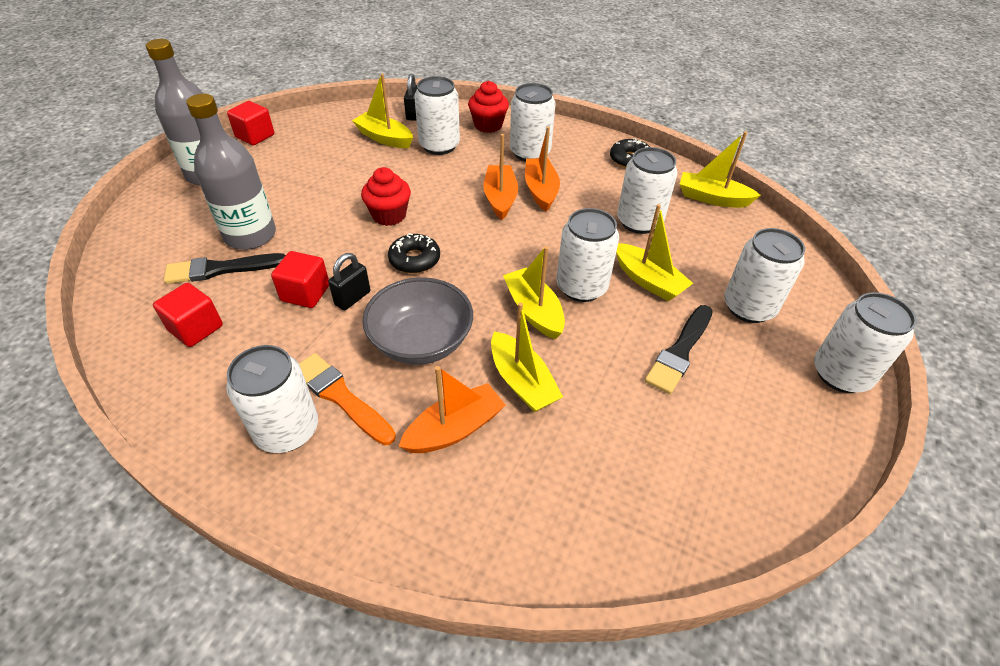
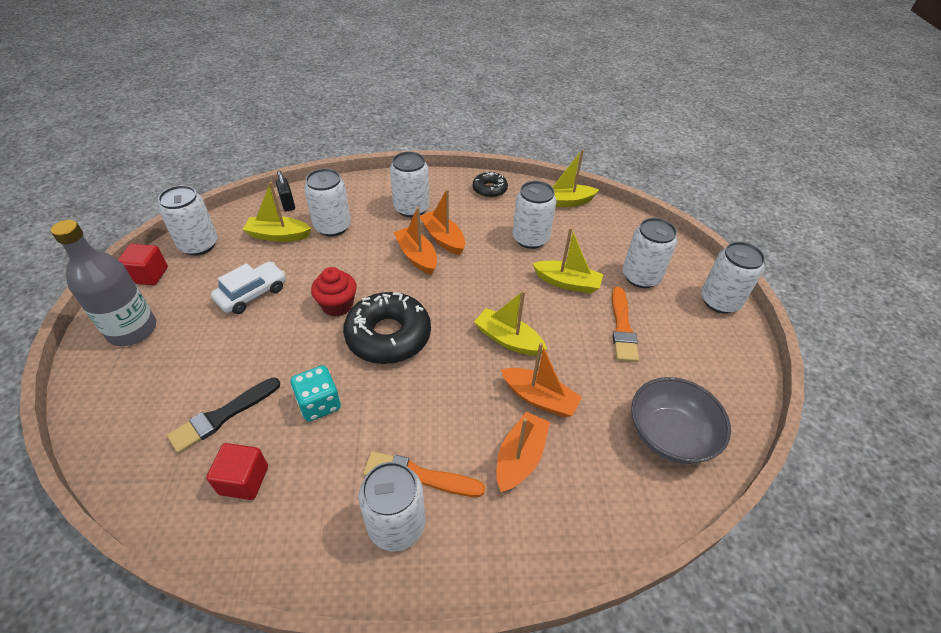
camera: 30 degrees left, 0 degrees up
(250, 235) = (224, 373): grey bottle -> none
(305, 293) = (319, 404): red cube -> turquoise dice
(323, 179) = (252, 294): none -> white car
(353, 298) = (363, 390): black padlock -> none
(414, 259) = (388, 335): black donut -> black donut, size x1.87
(421, 341) = (445, 401): grey bowl -> grey bowl (670, 435)
(488, 125) = (360, 194): red cupcake -> none
(522, 381) = (539, 398): yellow boat -> orange boat
(581, 287) = (527, 306): white can -> white can (199, 245)
(680, 351) = (622, 328): black brush -> orange brush

